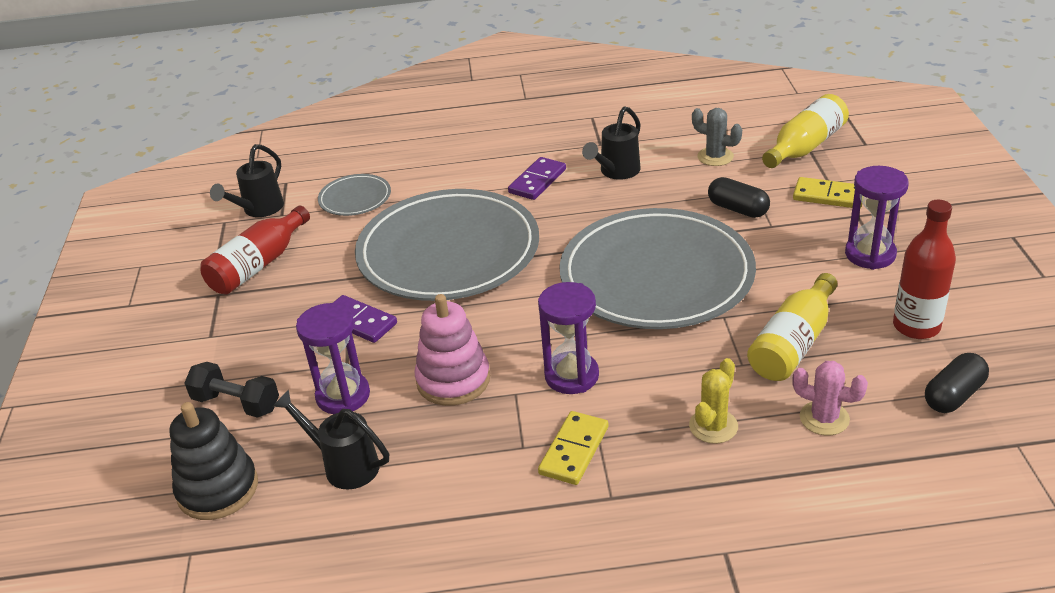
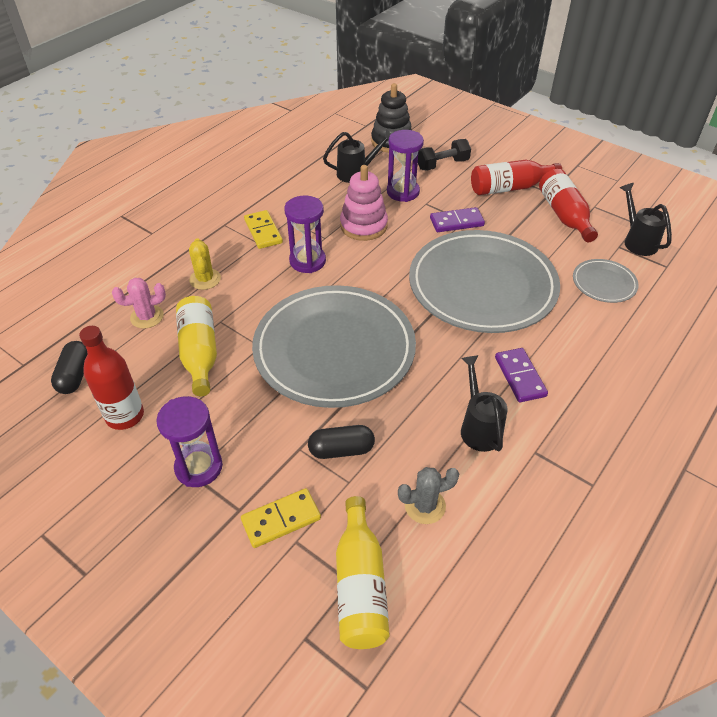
camera: 130 degrees right, 10 degrees up
(238, 324) = (510, 188): none -> red bottle

